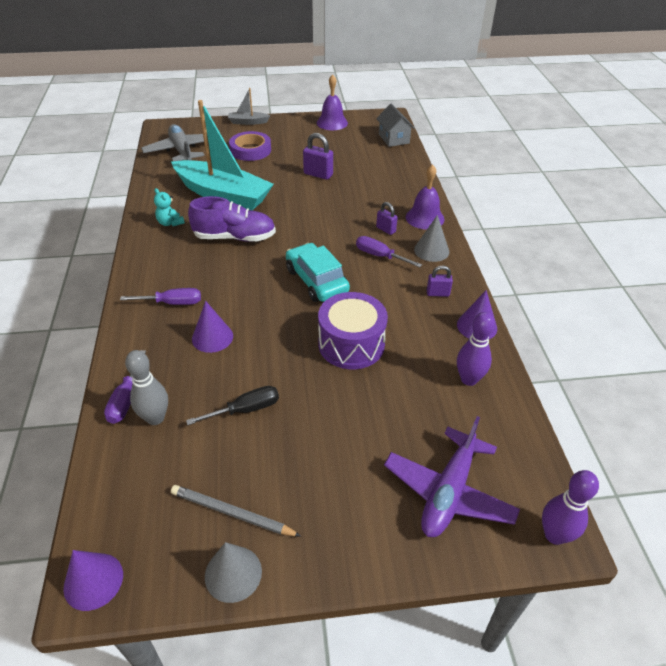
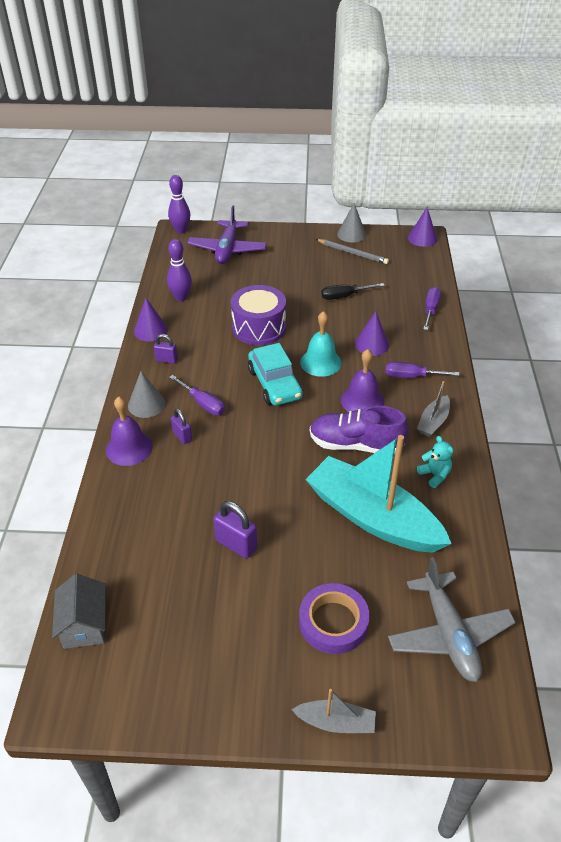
camera: 170 degrees left, 0 degrees up
(155, 418) = (406, 298): grey bowling pin -> none
(160, 262) = (433, 422): none -> grey boat
(271, 308) = (320, 362): none -> turquoise bell
(332, 123) = (174, 697): purple bell -> purple bell (362, 400)
(448, 492) = (227, 249): purple plane -> purple plane turned 150 degrees clockwise

